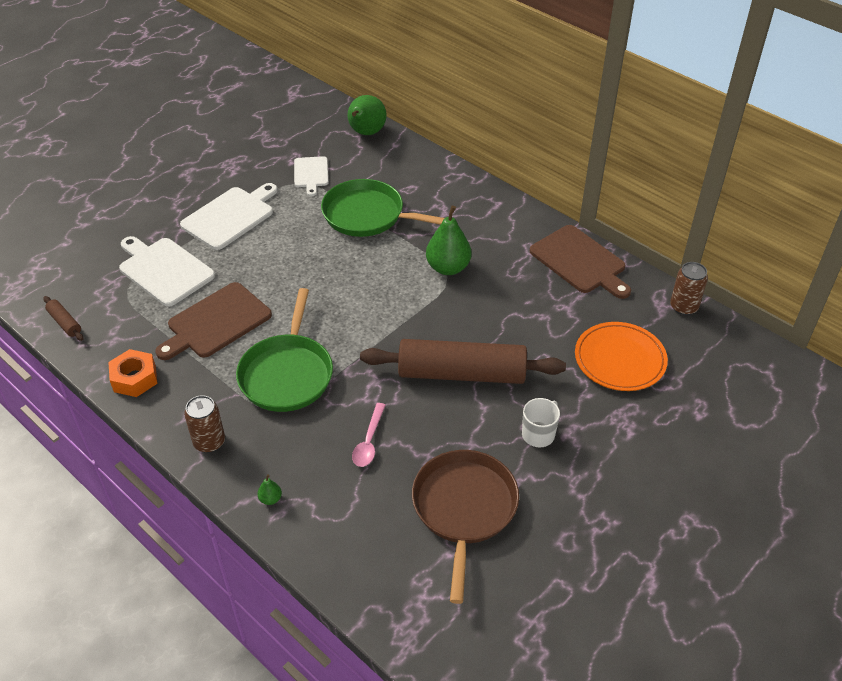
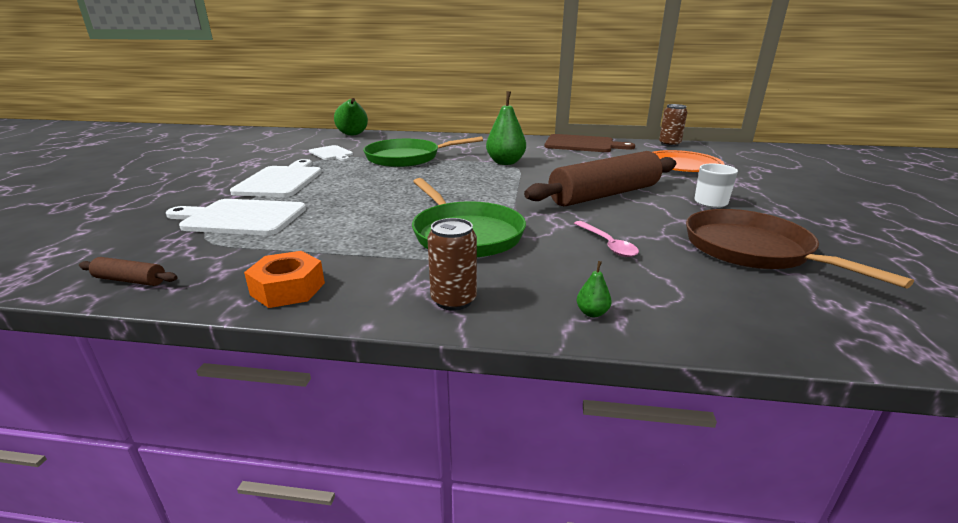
camera: 35 degrees left, 20 degrees down
(216, 322) = (343, 229): brown cutting board -> none

